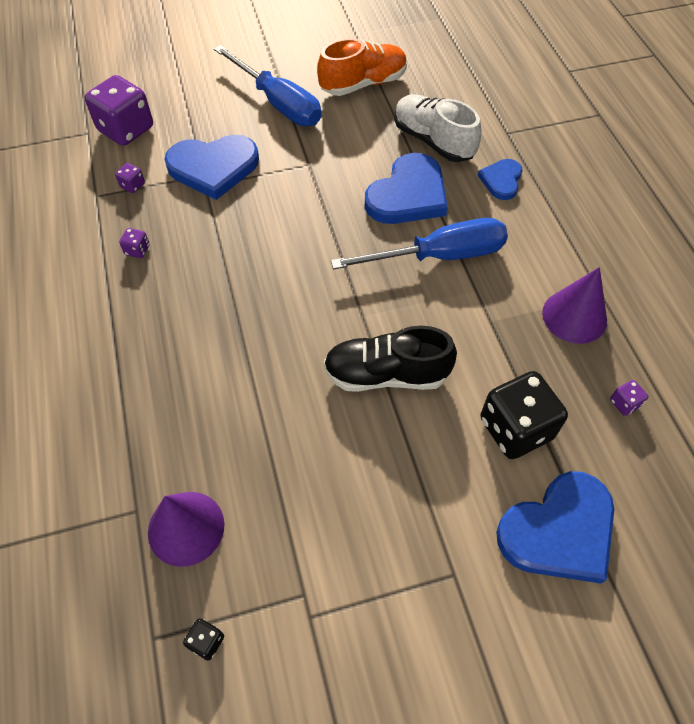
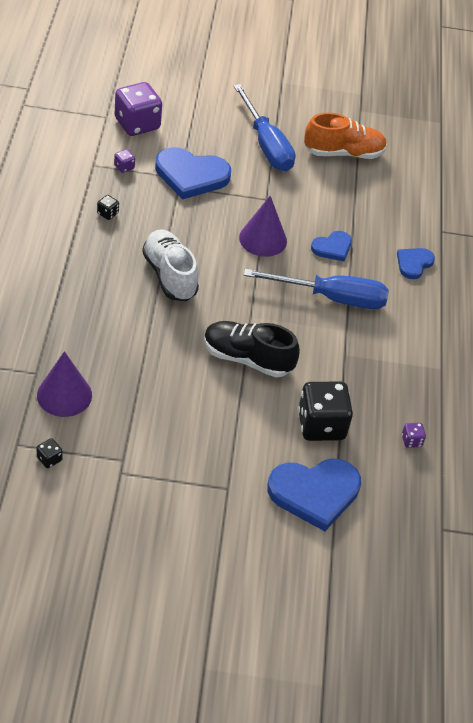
camera: 15 degrees right, 10 degrees down
(137, 250) = (107, 213): purple dice -> black dice
(408, 195) = (332, 247): blue heart -> blue heart, size x0.55
(433, 141) = (376, 216): white shoe -> white shoe (170, 275)
(574, 316) = (411, 374): purple cone -> purple cone (263, 239)

